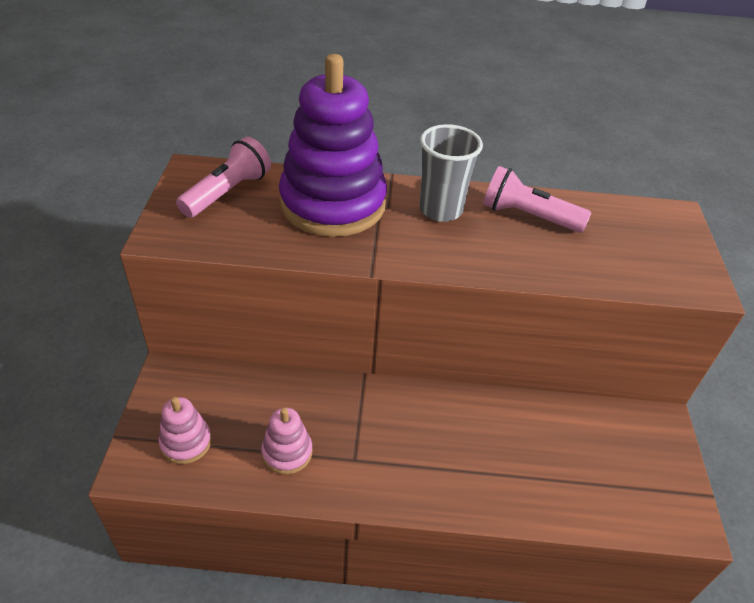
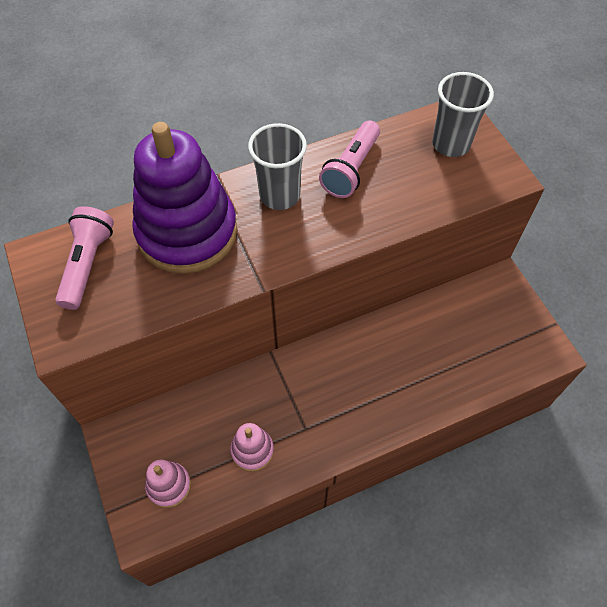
camera: 25 degrees left, 15 degrees up
(528, 216) = (351, 169): pink flashlight -> pink flashlight turned 60 degrees counterclockwise
(651, 235) = (451, 144): none -> grey cup

